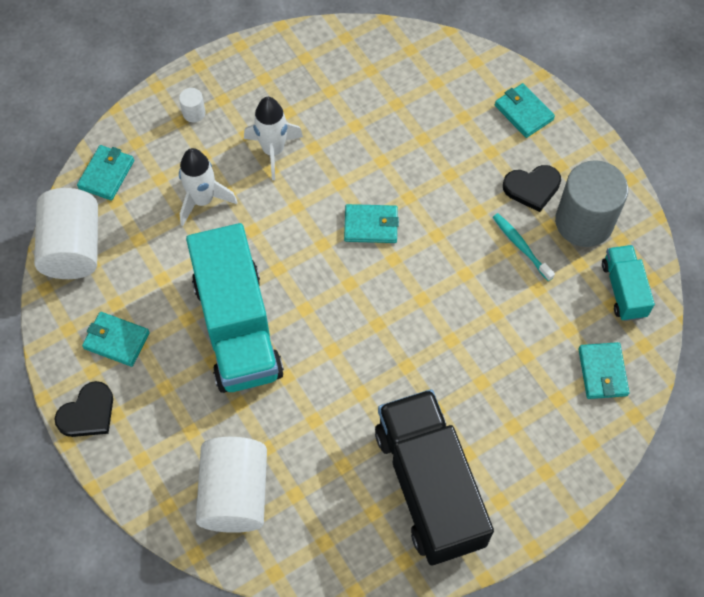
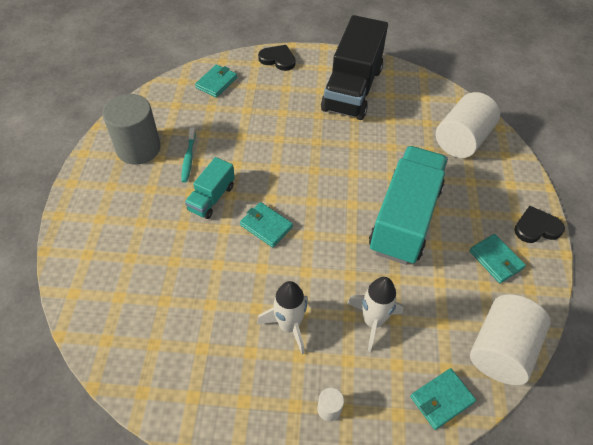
camera: 145 degrees left, 10 degrees down
(523, 112) = (89, 233): turquoise wallet -> none
(532, 188) = (143, 184): black heart -> black heart (278, 59)
(623, 290) = (161, 107): turquoise truck -> turquoise truck (211, 198)

